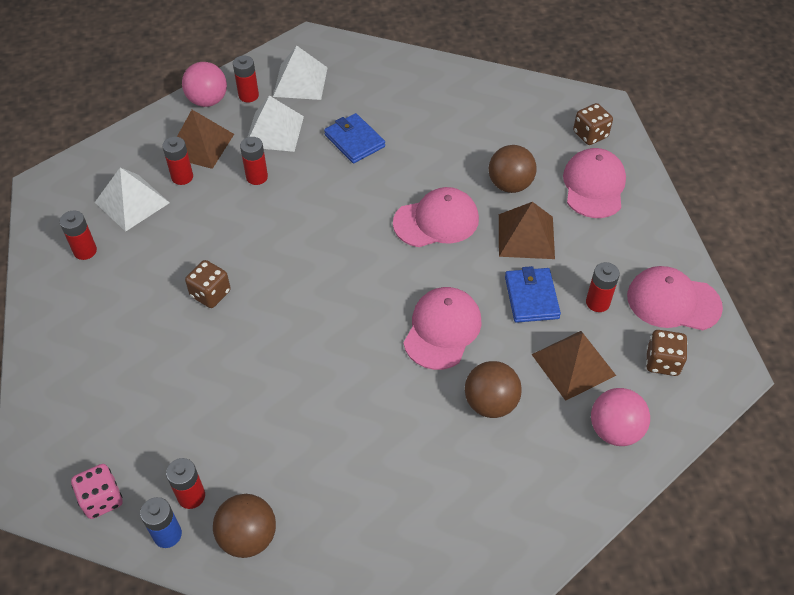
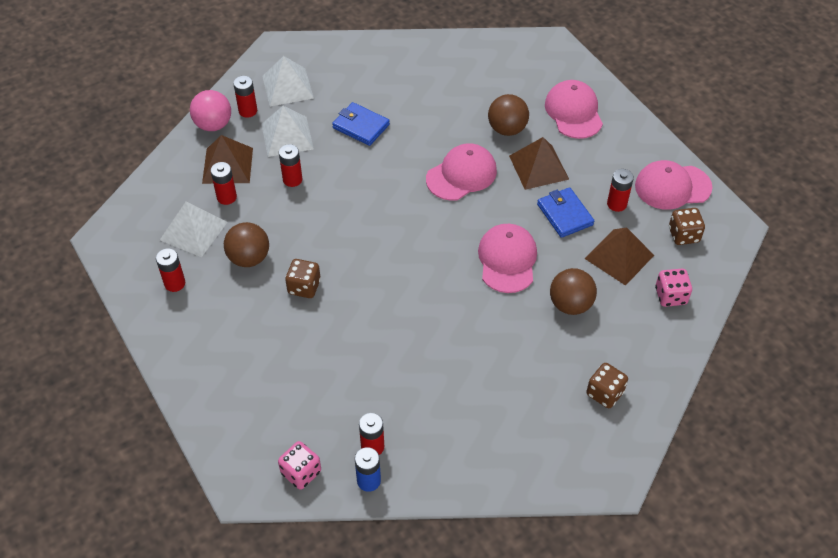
camera: 20 degrees left, 0 degrees up
(248, 537) = (433, 461): brown ball -> brown ball (249, 258)
(590, 135) = (552, 70): brown dice -> brown dice (604, 393)
(614, 430) = (670, 296): pink ball -> pink dice

